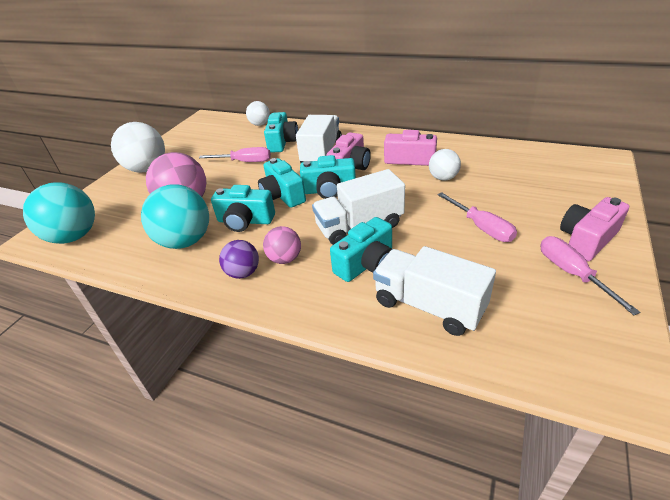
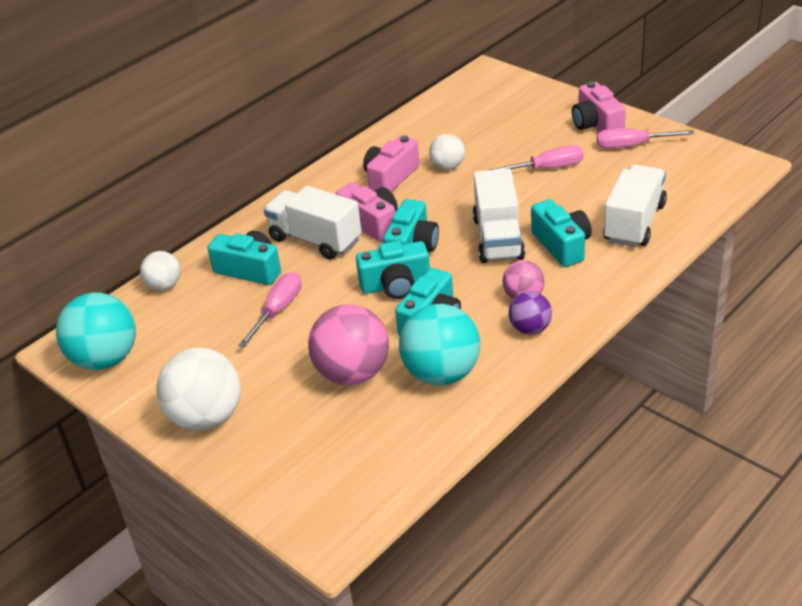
camera: 70 degrees left, 0 degrees up
(74, 236) = (357, 489): turquoise ball -> turquoise ball (105, 359)
(429, 306) = (634, 223): white truck -> white truck turned 150 degrees clockwise

